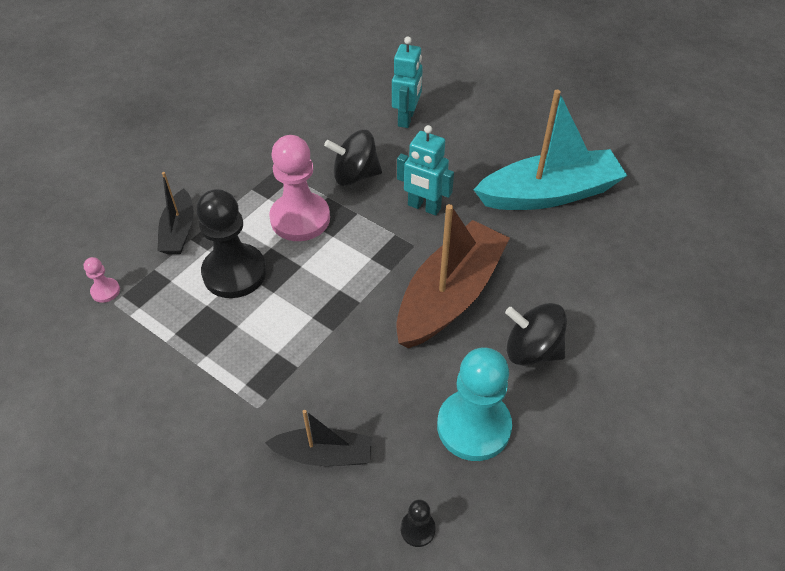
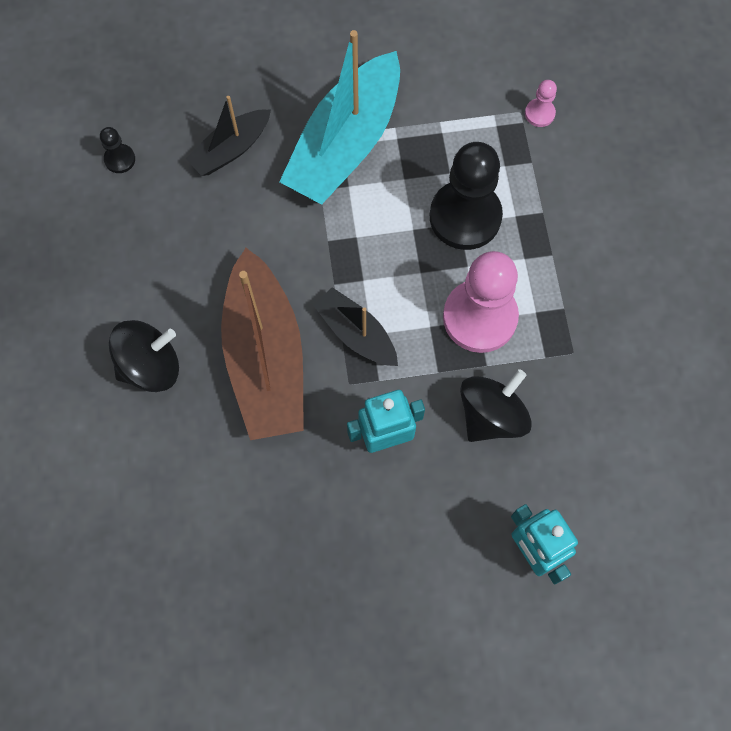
camera: 135 degrees right, 20 degrees up
(179, 231) = (562, 209): black boat -> black boat (356, 333)
(473, 426) = (143, 260): turquoise pawn -> none
(549, 194) = (280, 576): turquoise boat -> turquoise boat (345, 144)

